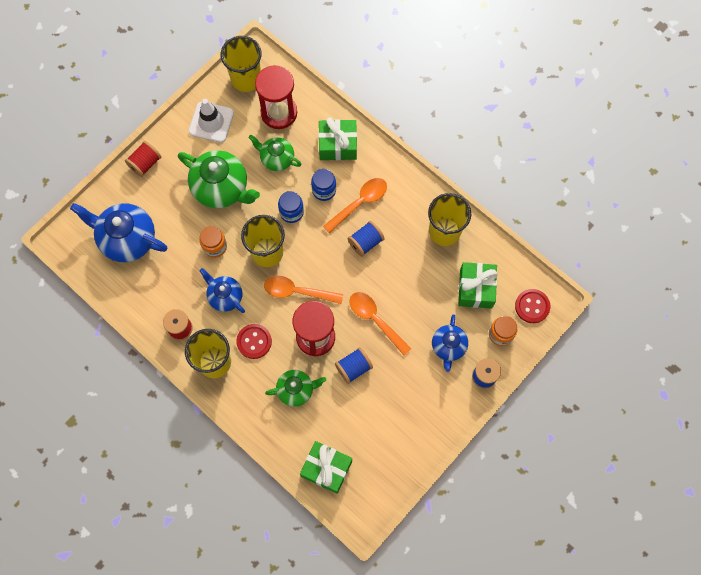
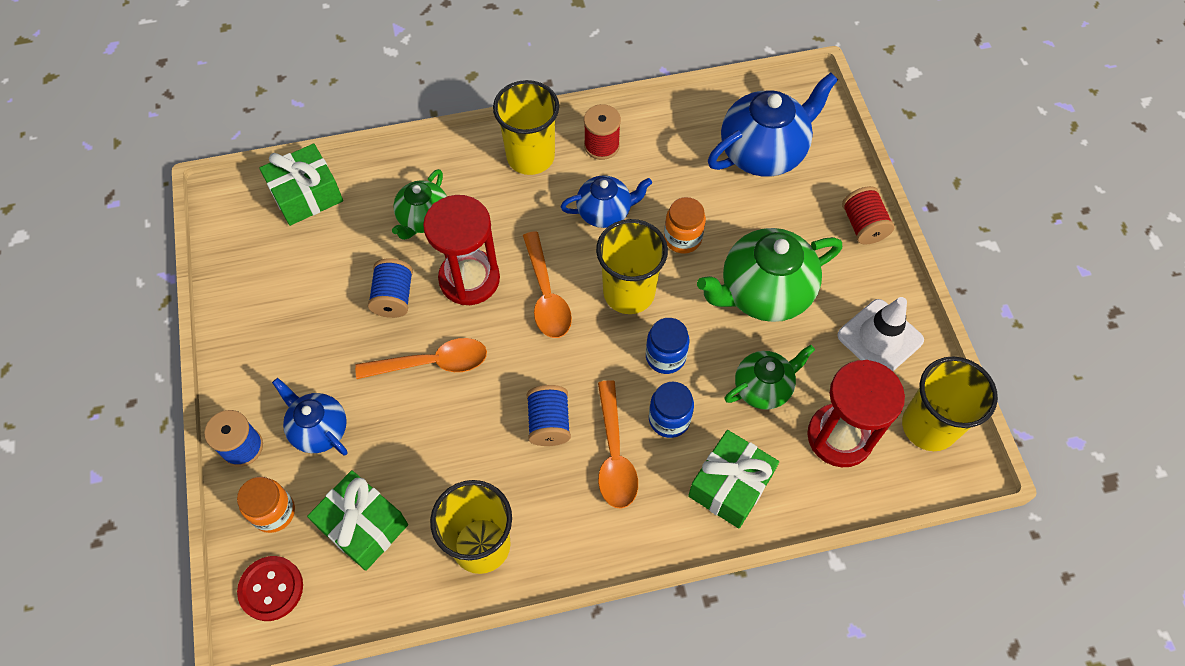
camera: 125 degrees right, 10 degrees down
(254, 341) = (521, 210): red button -> none
(297, 291) = (546, 295): orange spoon -> orange spoon turned 120 degrees clockwise

